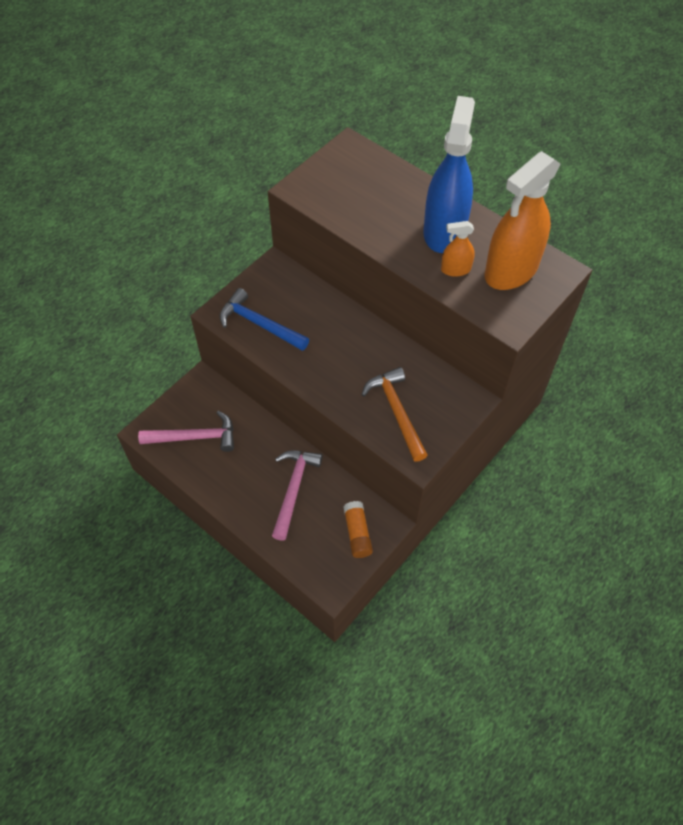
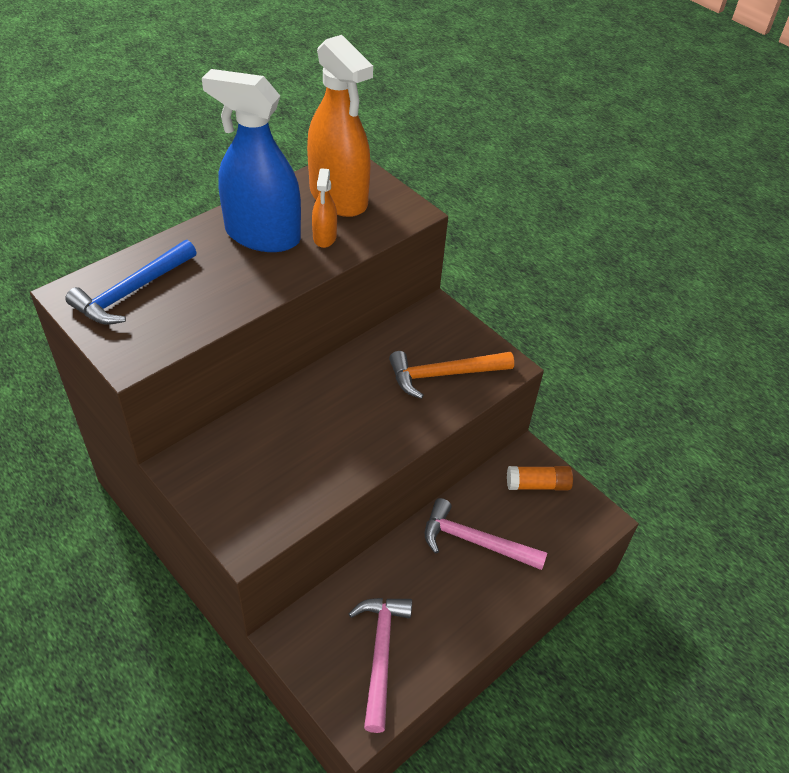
camera: 85 degrees left, 10 degrees down
(259, 324) = (279, 495): blue hammer -> blue hammer (131, 291)

